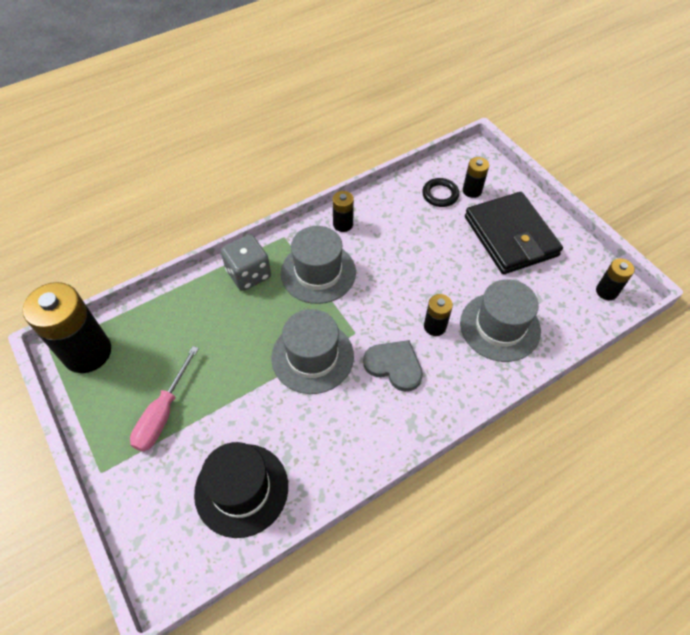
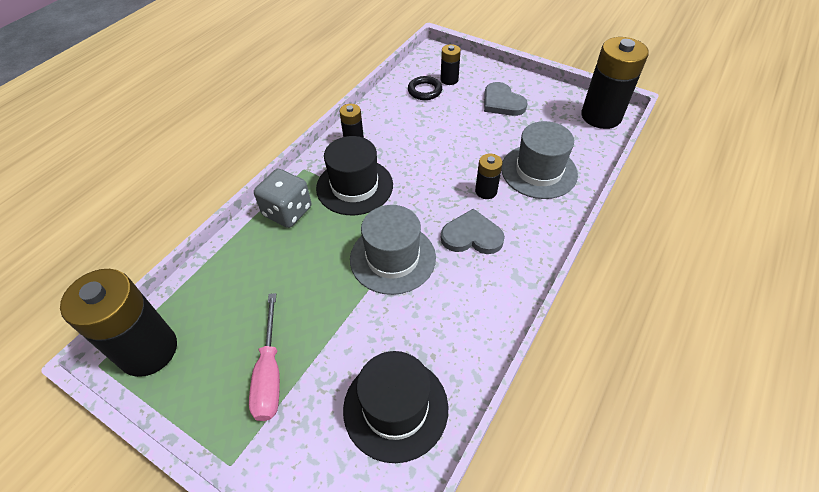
camera: 25 degrees left, 5 degrees down
(318, 272) = (354, 186): grey hat -> black hat
(510, 236) = (502, 102): black wallet -> grey heart
(606, 291) = (601, 116): black battery -> black battery, size x2.05

